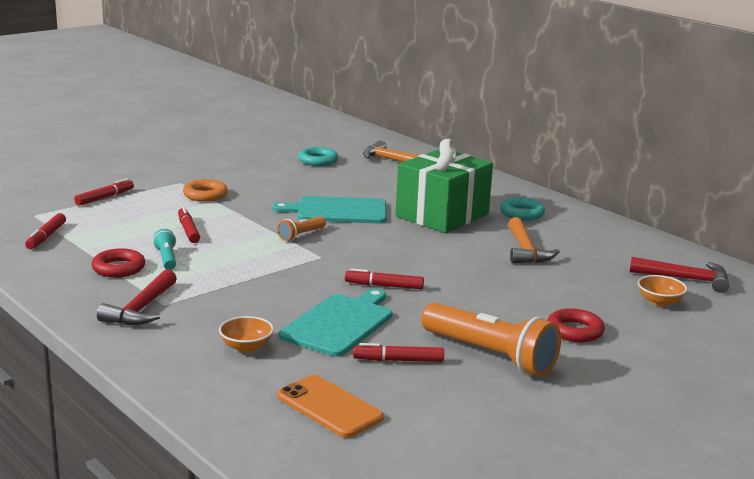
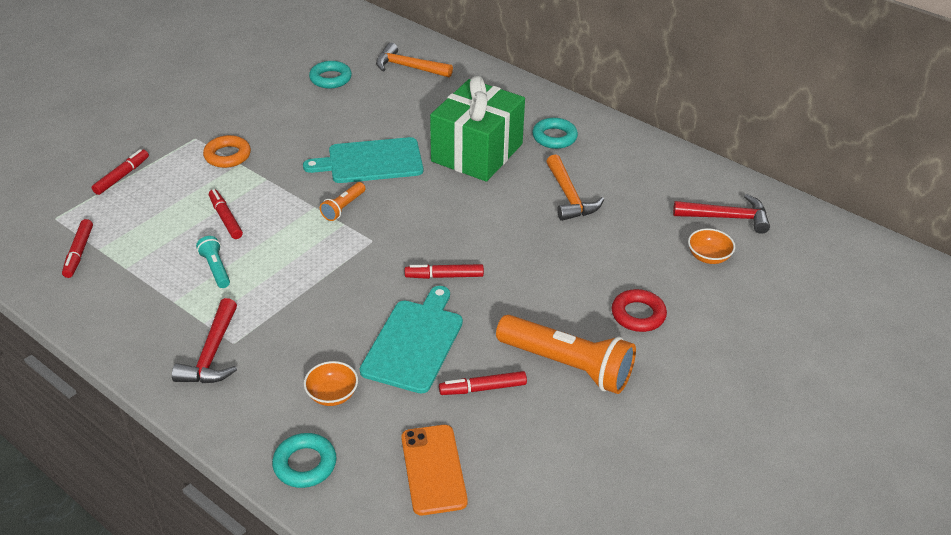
camera: 10 degrees left, 20 degrees up
(118, 268) = (170, 292): red ring -> none
(202, 388) = (305, 464): none -> turquoise ring
(329, 407) = (433, 469): orange phone -> orange phone turned 45 degrees clockwise

